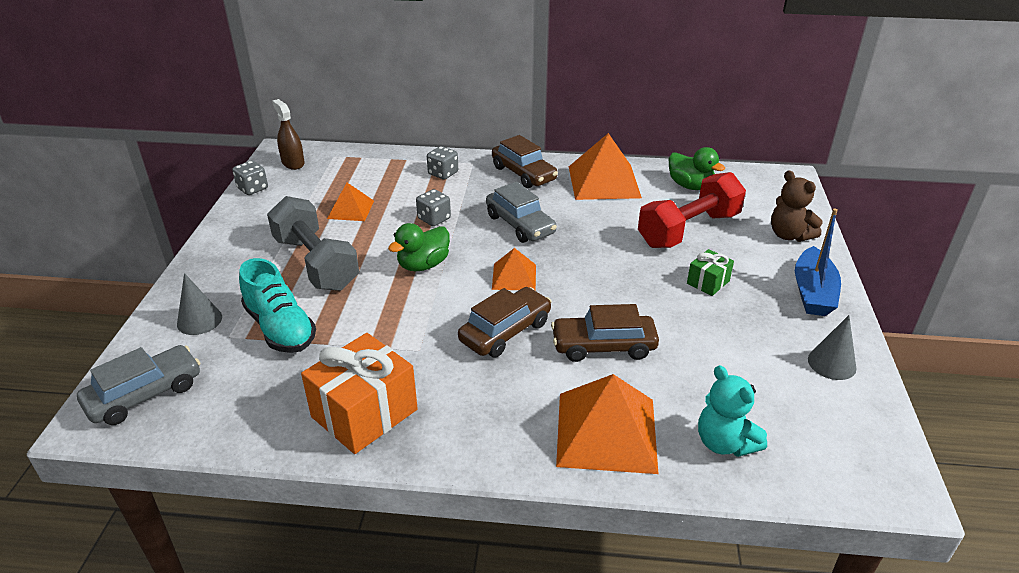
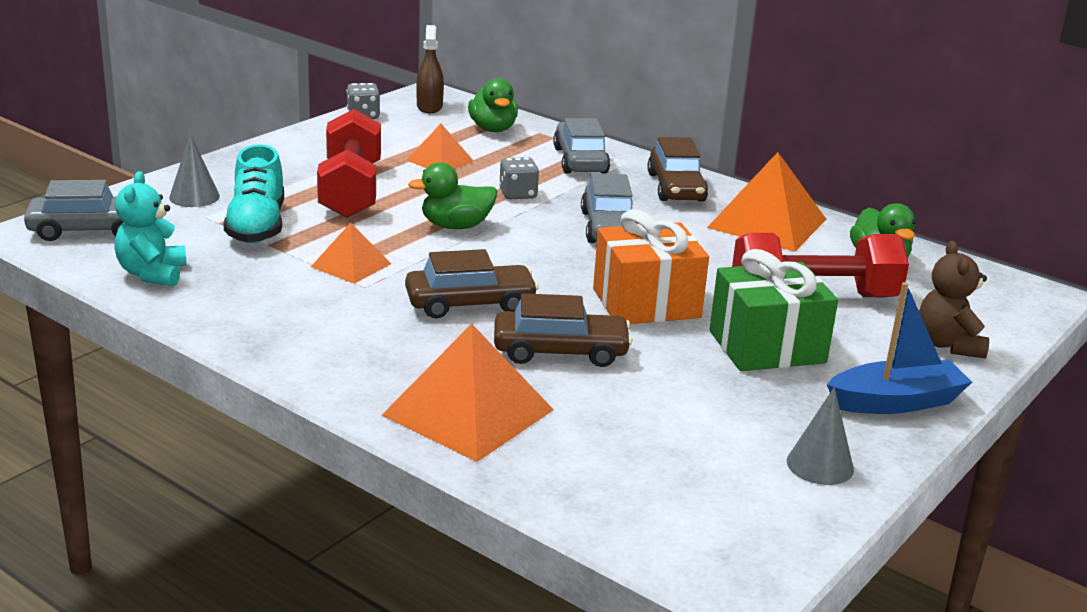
camera: 30 degrees right, 10 degrees down
(316, 263) = (350, 190): grey dumbbell -> red dumbbell
(358, 167) = (493, 129): none -> green duck
(364, 413) = (254, 310): orange gift -> orange gift (646, 303)
(443, 173) = (580, 160): grey dice -> grey car
(514, 276) = (540, 266): orange pyramid -> orange pyramid (351, 265)
(603, 346) = (560, 352): brown car -> brown car turned 150 degrees clockwise
(708, 282) = (767, 347): green gift -> green gift, size x1.98
(724, 443) = (584, 470): turquoise teddy bear -> turquoise teddy bear (152, 274)
(813, 292) = (896, 402): blue boat -> blue boat turned 150 degrees counterclockwise

